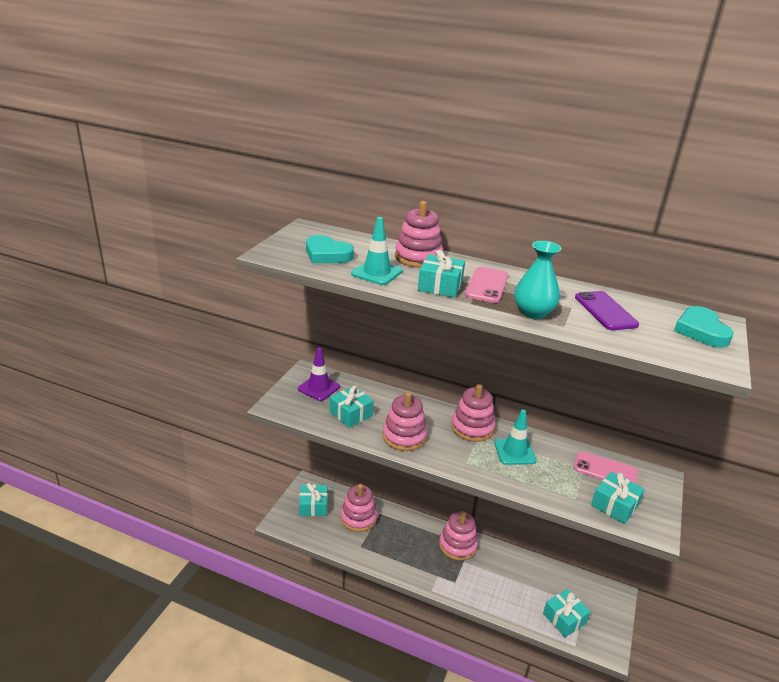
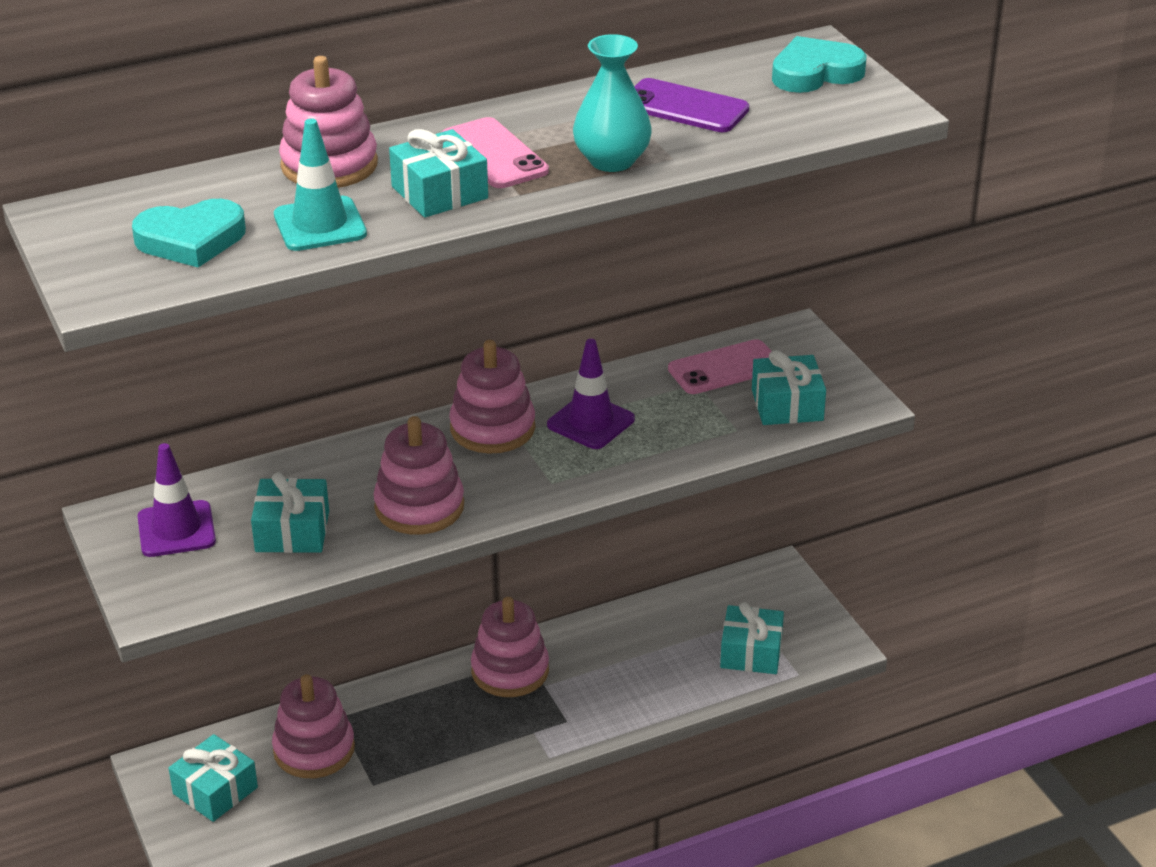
camera: 45 degrees left, 5 degrees up
(514, 452) = (590, 422): turquoise traffic cone -> purple traffic cone
(701, 331) = (815, 73): turquoise heart -> turquoise heart turned 120 degrees clockwise

